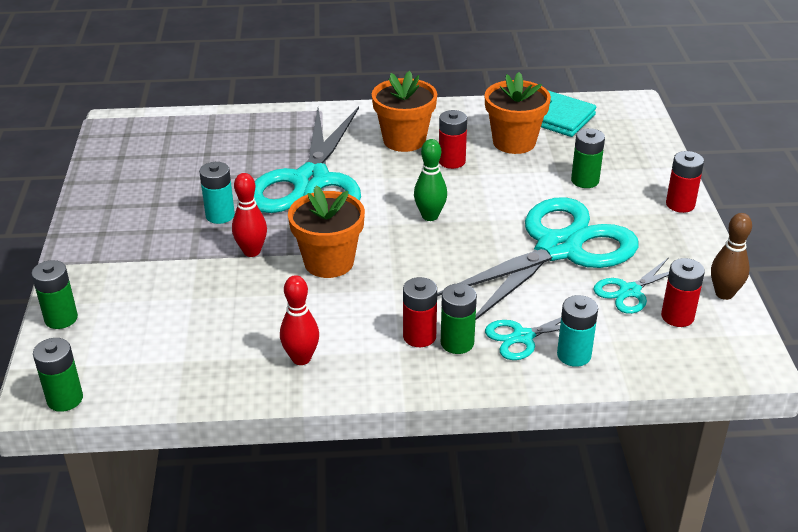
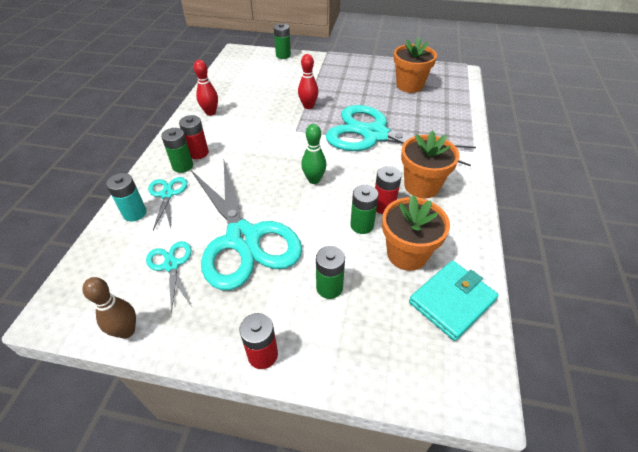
camera: 105 degrees right, 10 degrees up
(65, 399) = (230, 56): green battery -> green battery (362, 225)
(220, 215) = (348, 99): turquoise battery -> none
(329, 262) = (284, 131): orange flower pot -> orange flower pot (409, 85)
(677, 316) = (126, 284): red battery -> none

